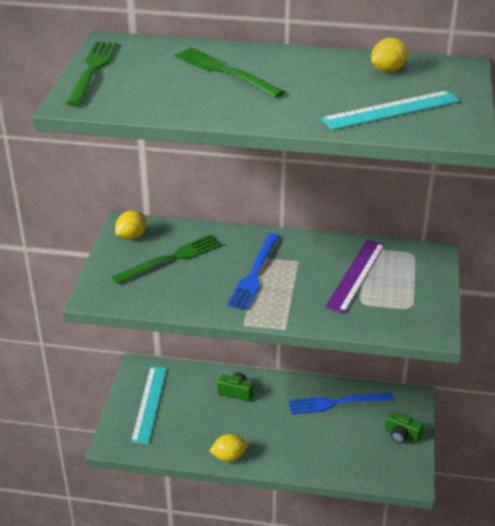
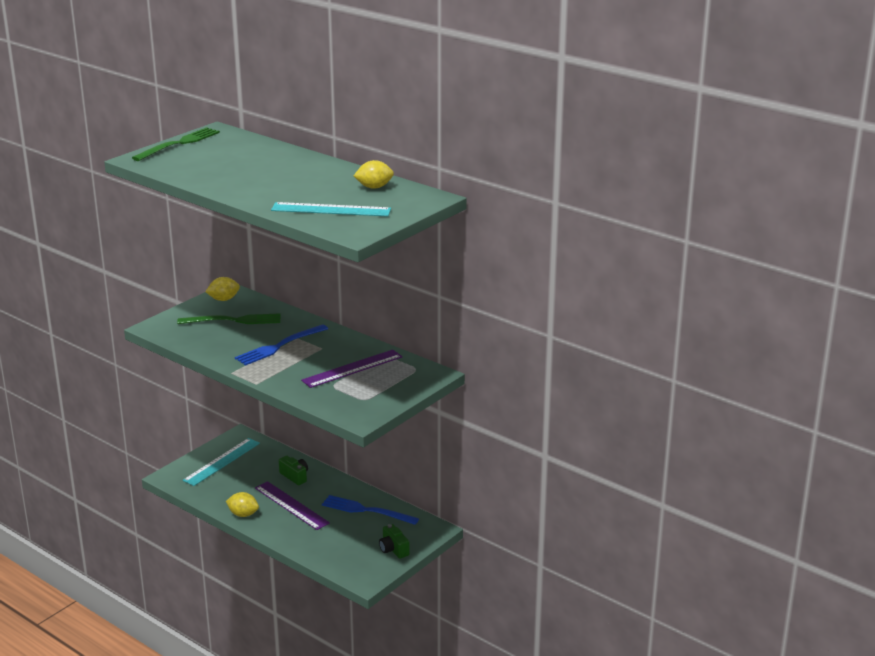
camera: 30 degrees right, 10 degrees down
(223, 71) = (261, 163): green fork -> none
(264, 426) = (291, 505): none -> purple ruler

